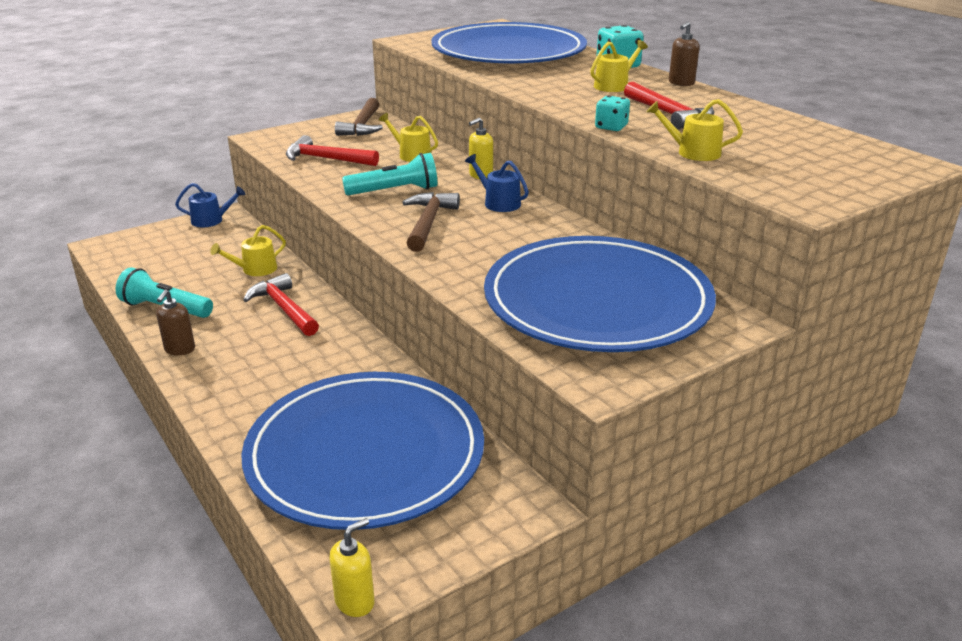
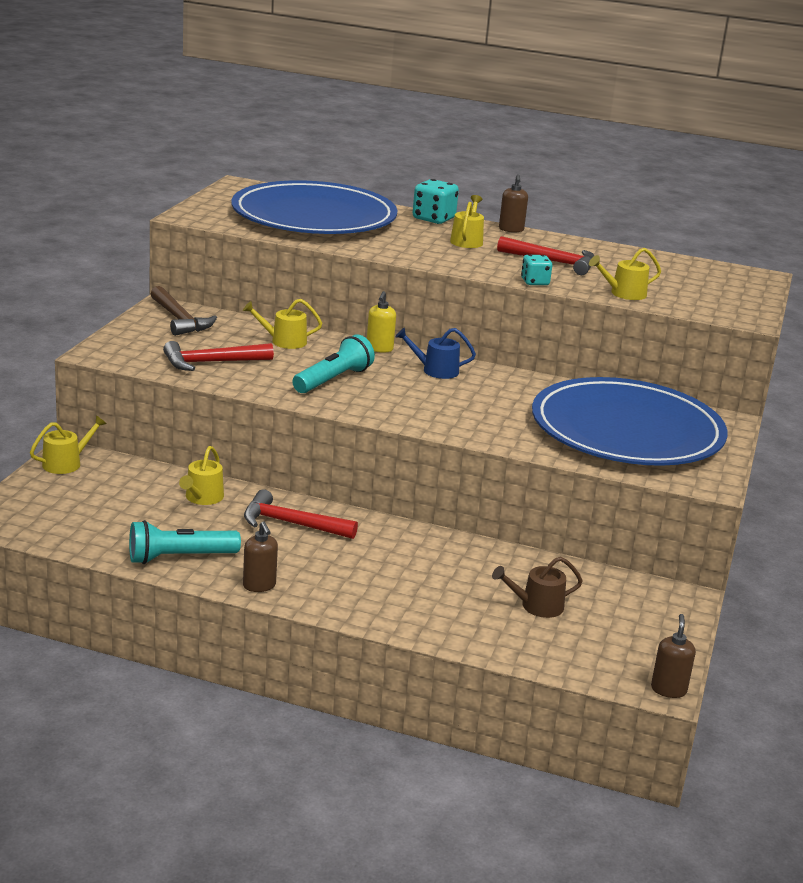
camera: 40 degrees left, 5 degrees down
(211, 220) = (66, 463): blue watering can -> yellow watering can
(355, 601) = (668, 689): yellow soap dispenser -> brown soap dispenser
(365, 454) = (537, 606): blue plate -> brown watering can
(428, 223) = (411, 401): brown hammer -> none

